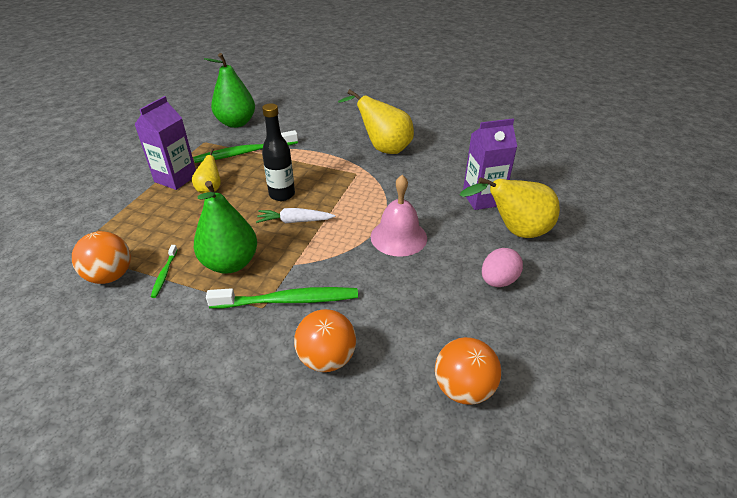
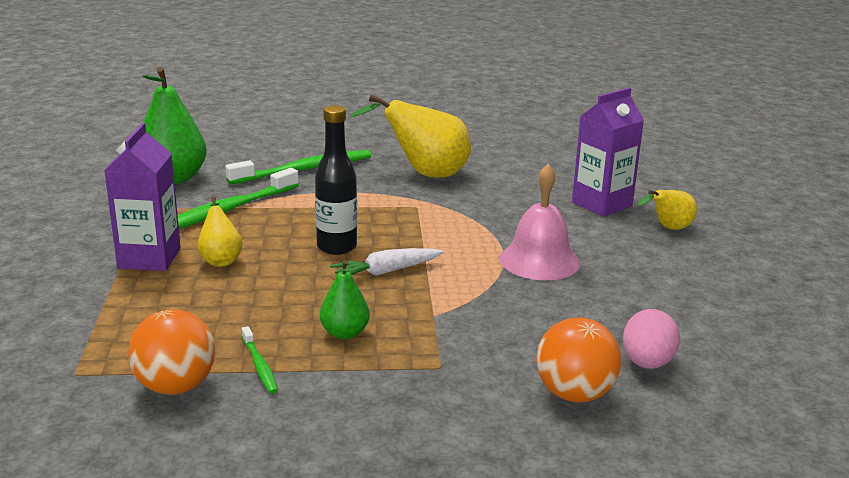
camera: 25 degrees left, 15 degrees down
(230, 263) = (344, 333): green pear -> green pear, size x0.54
(288, 300) = (467, 352): green toothbrush -> green toothbrush (304, 170)
(463, 388) = (750, 379): orange ball -> none
(498, 281) = (694, 277): pink egg -> pink egg (647, 363)
(515, 231) = (668, 228): yellow pear -> yellow pear, size x0.54

